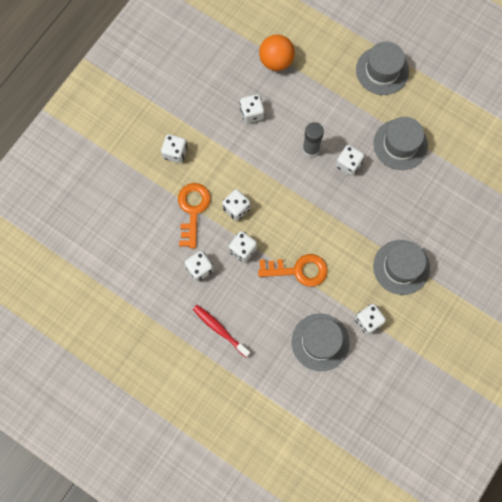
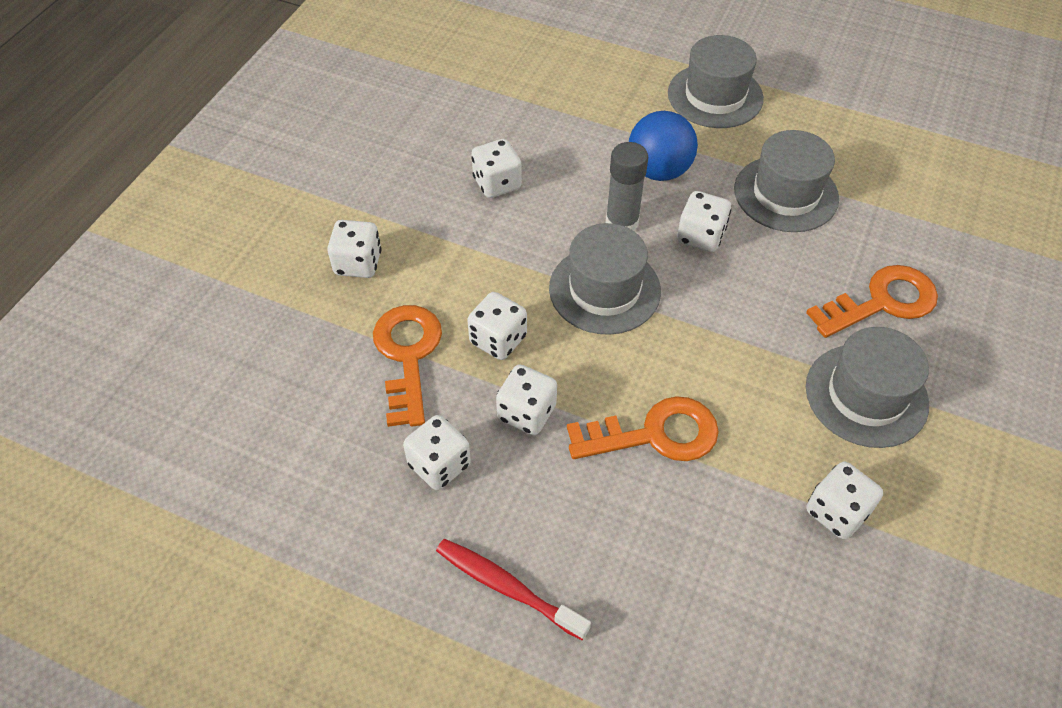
camera: 10 degrees left, 20 degrees down
(276, 61) = (525, 105): orange ball -> none
(320, 342) = (745, 575): grey hat -> grey hat (604, 289)
(338, 118) = (658, 171): none -> blue ball
(426, 218) = (882, 302): none -> orange key

